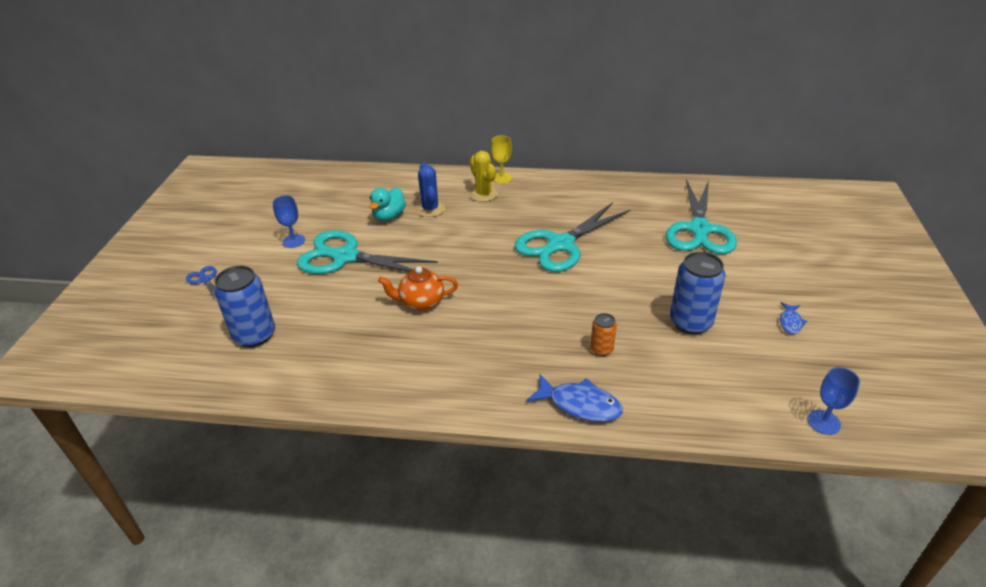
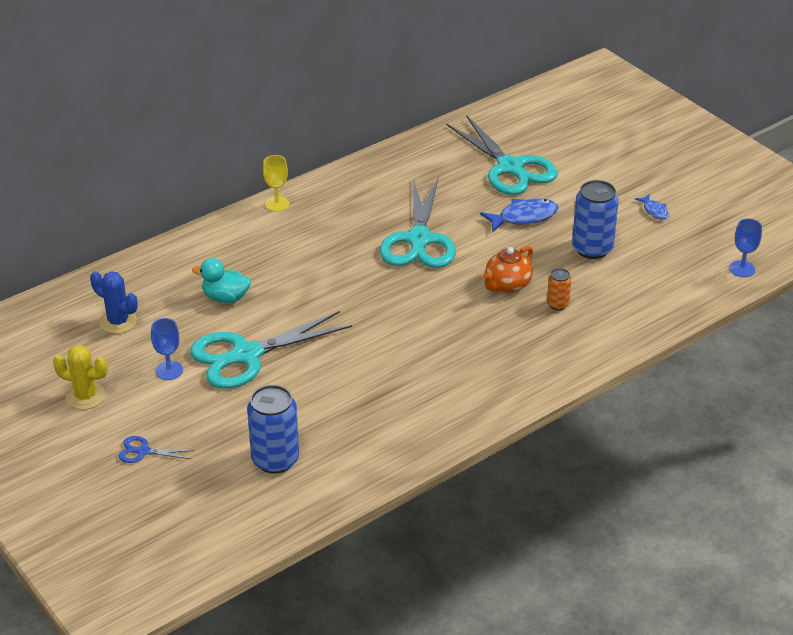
camera: 45 degrees left, 0 degrees up
(389, 216) = (225, 298): turquoise duck -> turquoise duck turned 120 degrees clockwise
(421, 302) = (374, 351): orange teapot -> orange teapot (507, 285)
(430, 209) = (255, 270): blue cactus -> blue cactus (118, 322)
(483, 194) = (283, 229): yellow cactus -> yellow cactus (85, 396)
(580, 404) = (591, 350): blue fish -> blue fish (524, 217)

